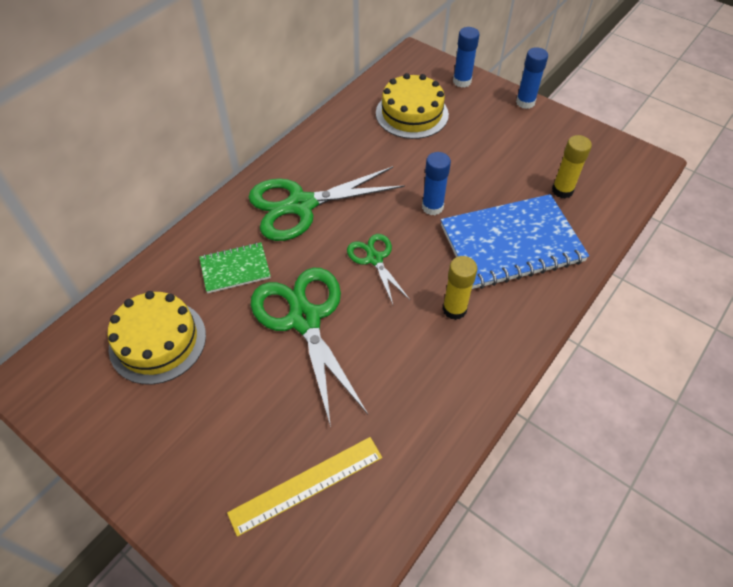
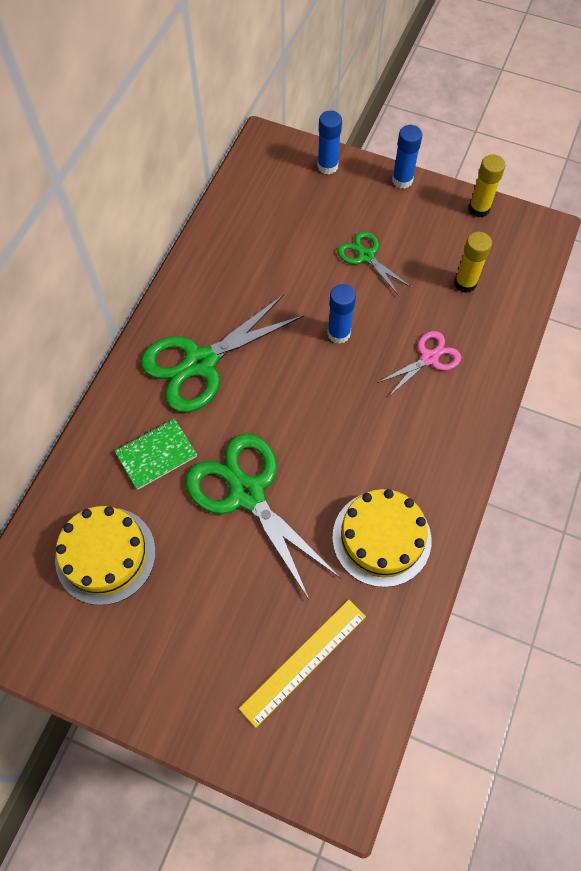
camera: 15 degrees left, 10 degrees up
(374, 259) = (297, 408): green scissors -> green scissors (366, 256)
(412, 114) = (285, 221): yellow cake -> yellow cake (381, 538)
(454, 309) = (392, 446): yellow glue stick -> yellow glue stick (479, 209)
(511, 244) = (429, 358): blue notebook -> pink scissors

